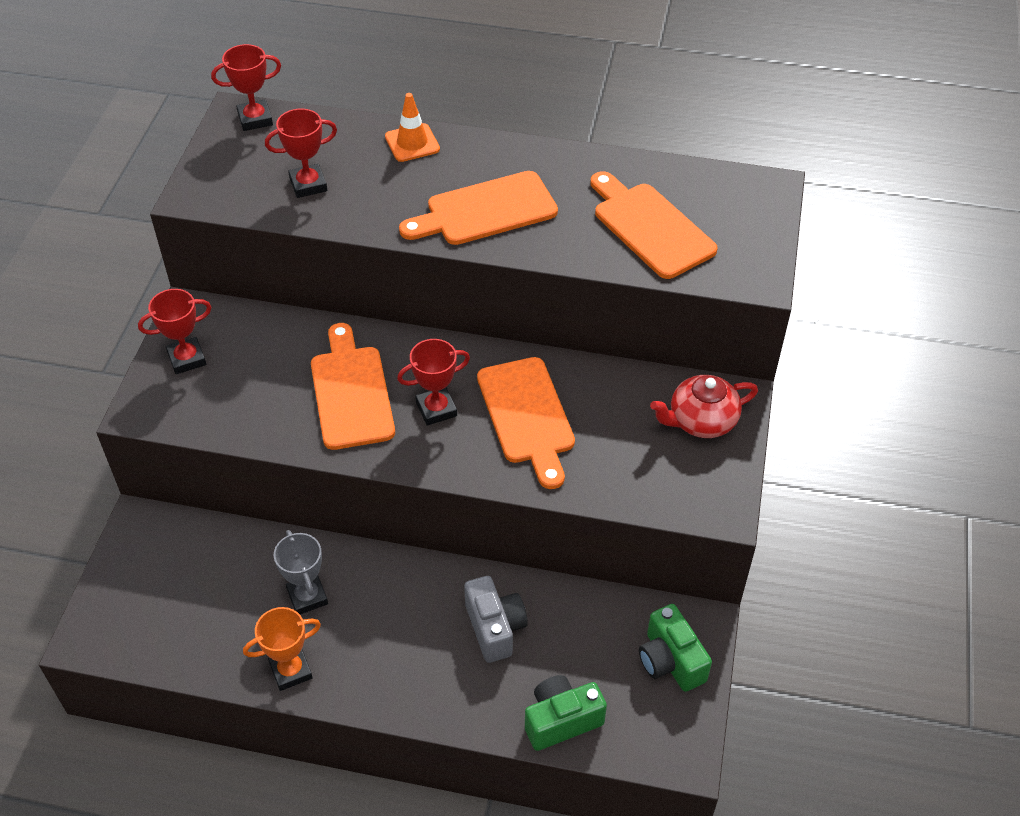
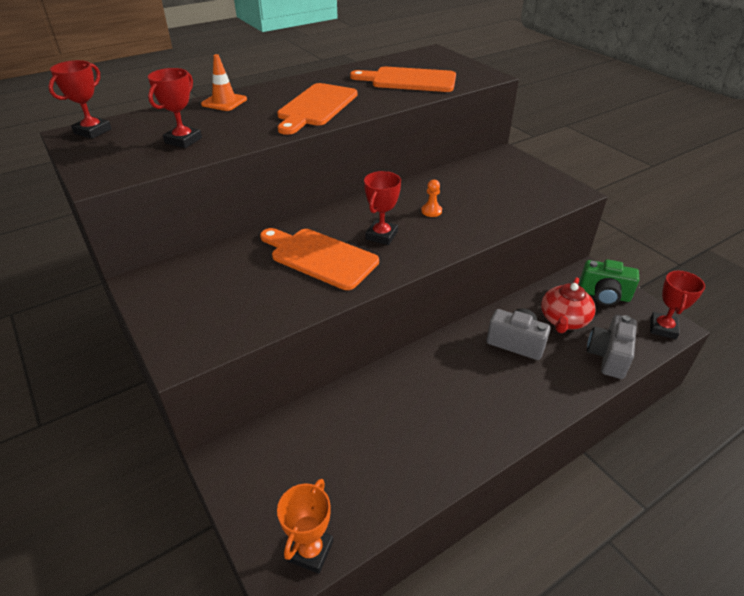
camera: 45 degrees left, 10 degrees down
(187, 359) = (177, 306): red trophy -> red trophy (663, 328)
(291, 670) = (449, 457): orange trophy -> orange trophy (310, 551)
(307, 597) = (399, 409): grey trophy -> none
(527, 415) = (431, 211): orange cutting board -> orange pawn
(561, 720) = (608, 356): green camera -> grey camera
(701, 421) = (507, 169): red teapot -> red teapot (563, 320)

